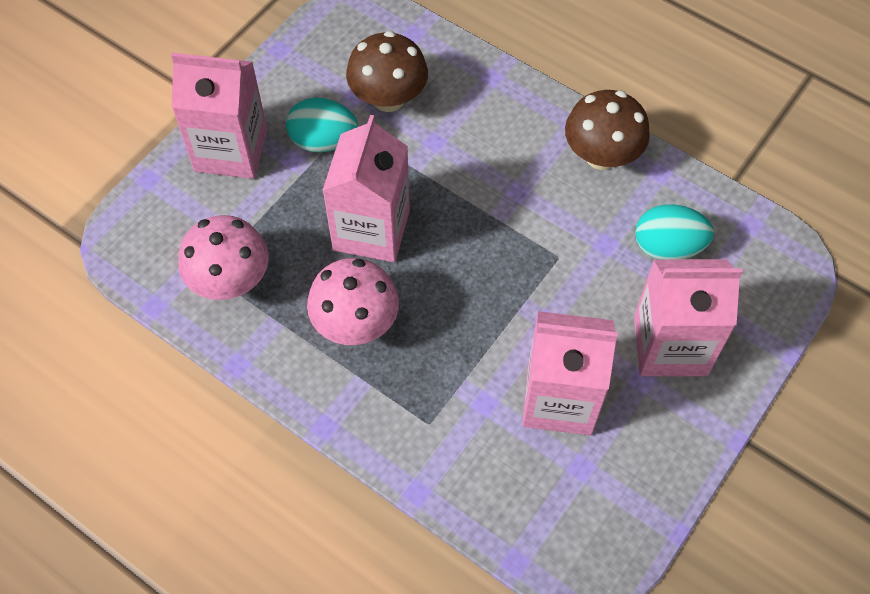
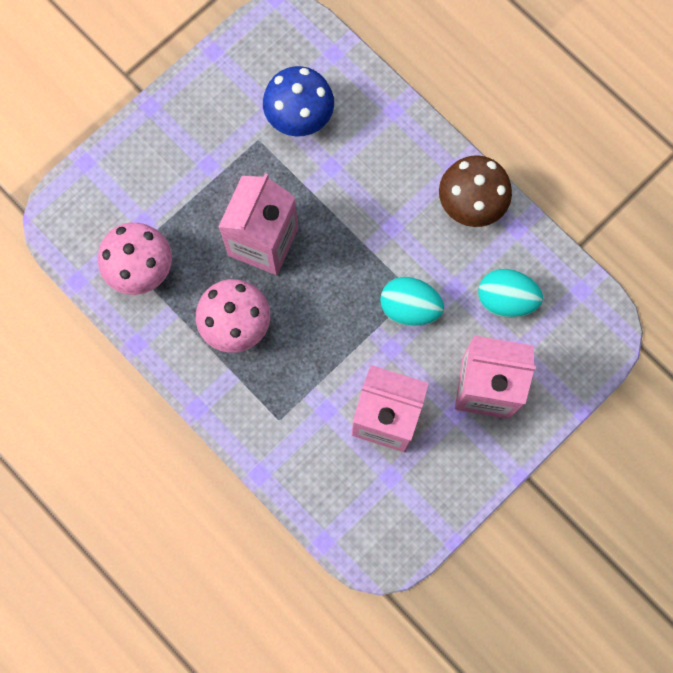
camera: 10 degrees right, 15 degrees up
(231, 150) = (157, 146): pink carton -> none
(323, 141) = (237, 151): turquoise egg -> turquoise egg (409, 308)
(388, 98) = (299, 117): brown mushroom -> blue mushroom

